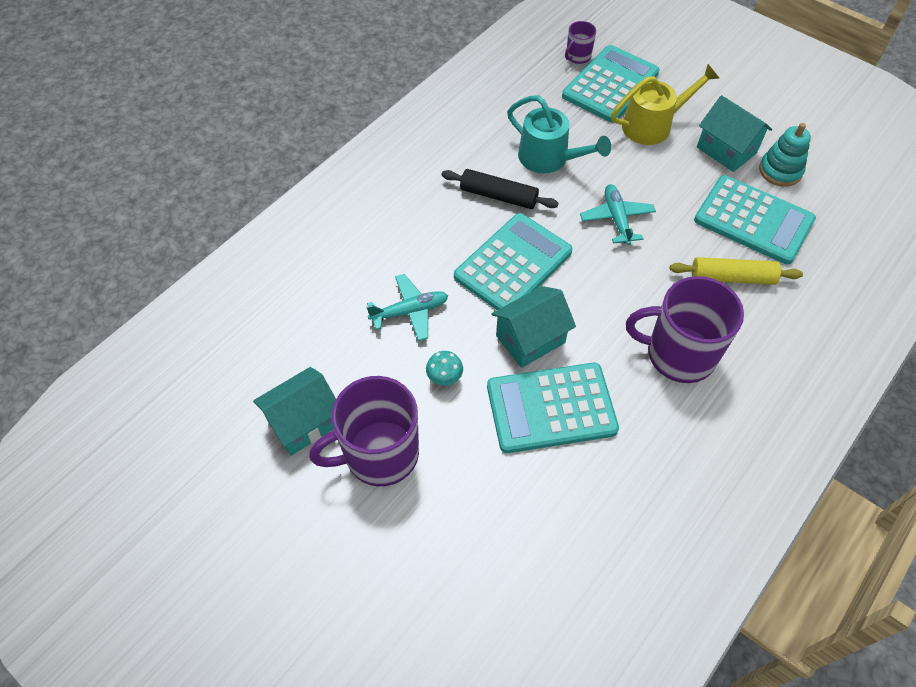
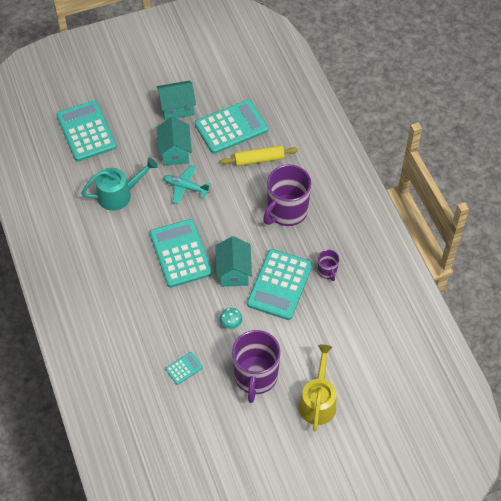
camera: 60 degrees left, 0 degrees up
(304, 422) = (213, 405): turquoise house -> turquoise house (175, 152)
(341, 357) = (184, 368): none -> turquoise calculator
(410, 311) = (177, 320): turquoise plane -> none
(498, 196) = (128, 235): black rolling pin -> none
(577, 56) = (50, 134): purple mug -> purple mug (327, 271)
(653, 125) = (133, 130): yellow watering can -> yellow watering can (318, 401)
(732, 277) = (259, 160): yellow rolling pin -> yellow rolling pin turned 45 degrees clockwise
(780, 171) = (209, 94): turquoise stacking toy -> none

